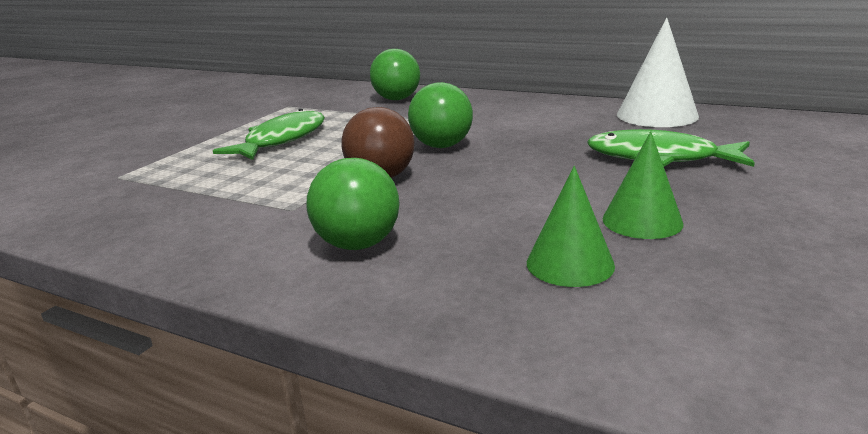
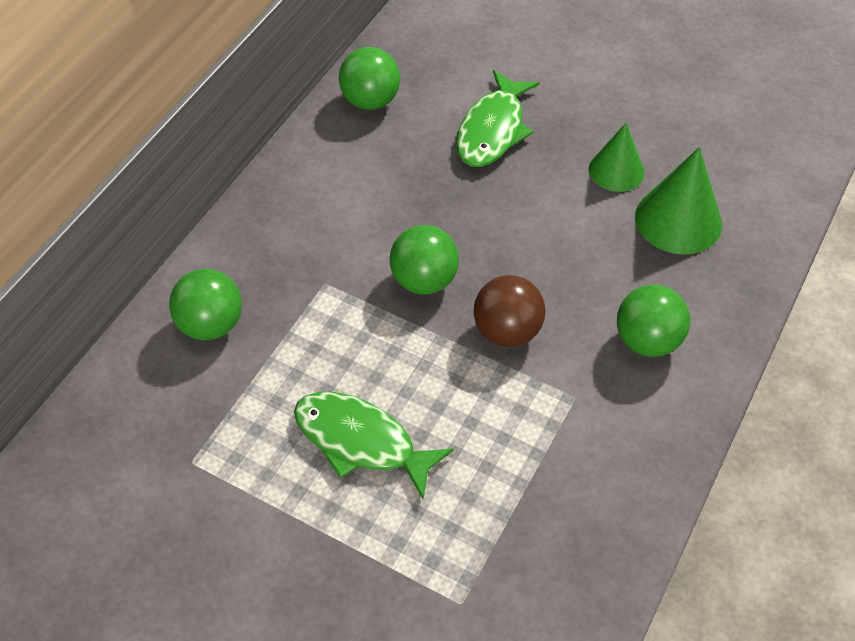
camera: 90 degrees left, 30 degrees up
(570, 264) = (678, 220): green cone -> green cone, size x1.51
(657, 115) = (370, 101): white cone -> green ball

